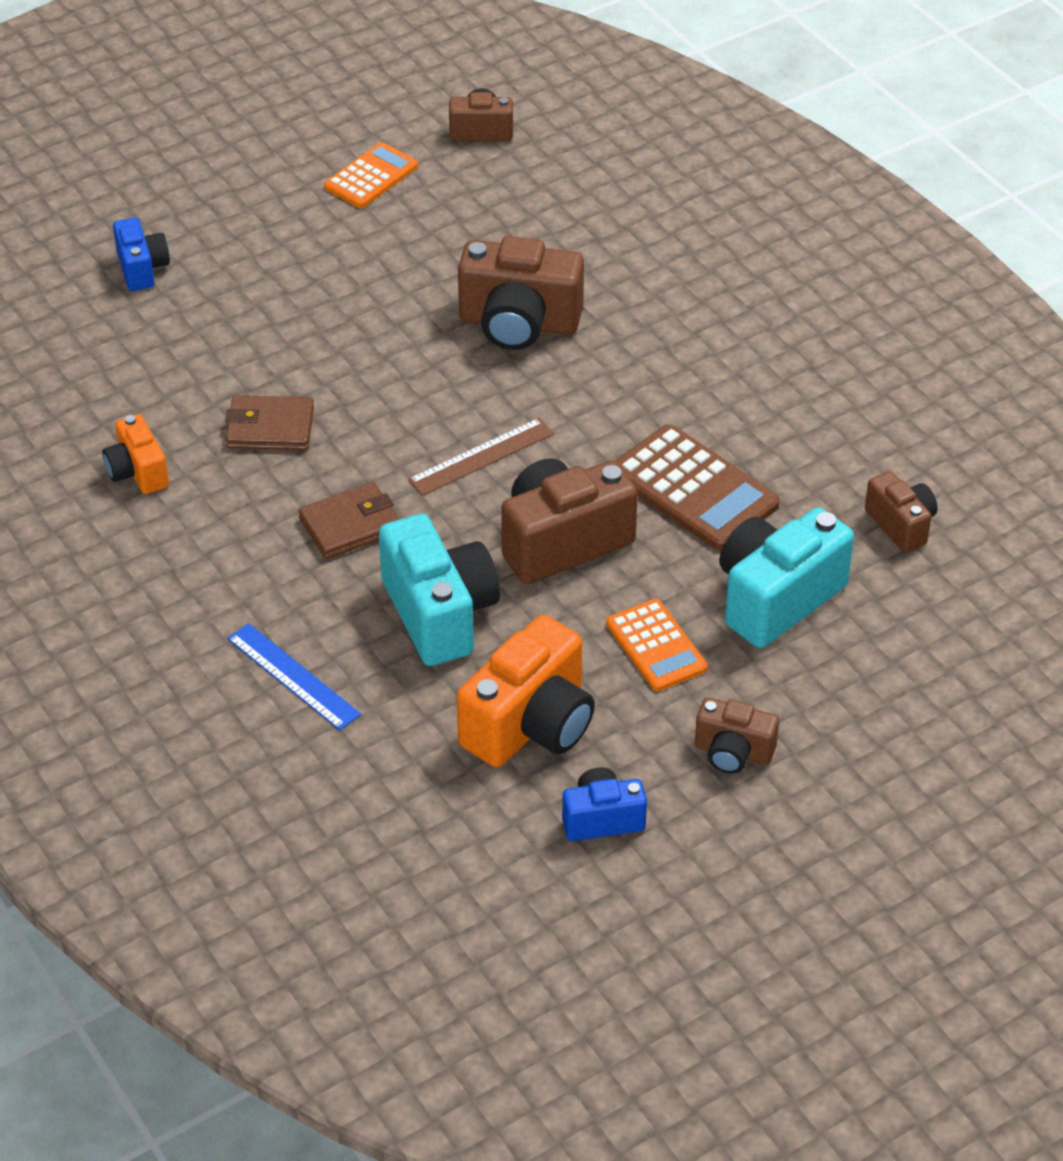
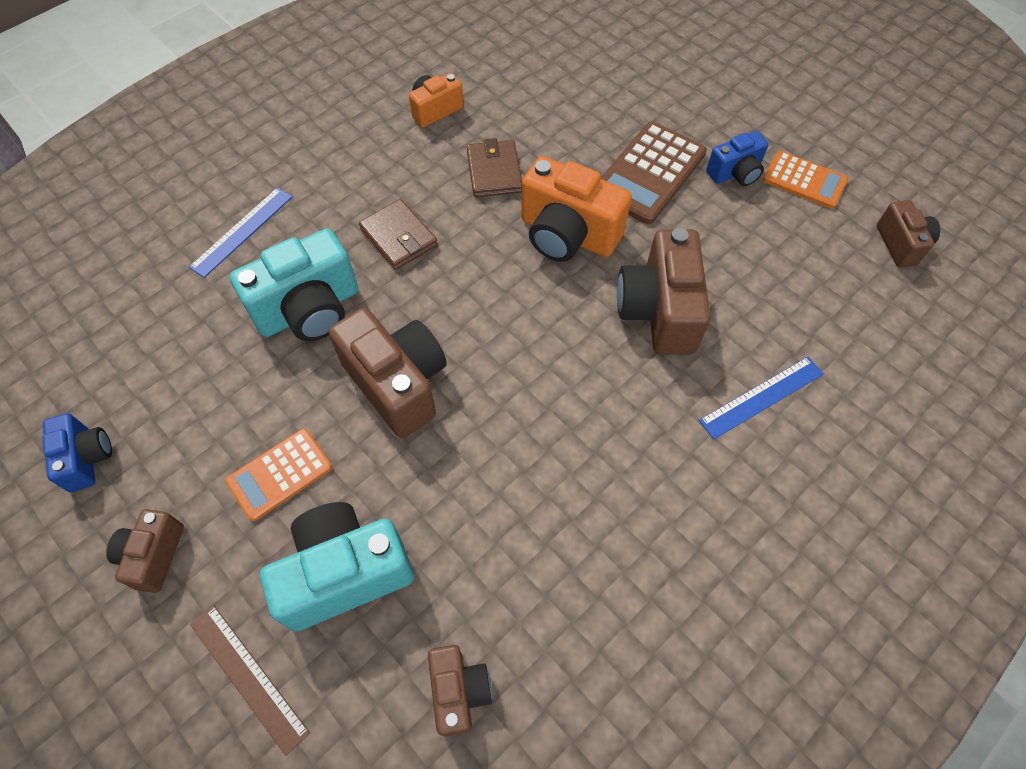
camera: 80 degrees right, 15 degrees up
(142, 268) = (643, 71): blue camera -> blue camera (735, 173)
(481, 457) = (489, 310): brown ruler -> brown ruler (248, 677)
(530, 725) = (191, 391): orange camera -> orange camera (567, 235)
(641, 271) = (762, 397): none -> blue ruler
(693, 489) = (478, 481): brown calculator -> brown calculator (649, 173)
(776, 598) = (344, 573): turquoise camera -> turquoise camera turned 60 degrees counterclockwise
(901, 525) = (459, 691): brown camera -> brown camera turned 60 degrees counterclockwise

